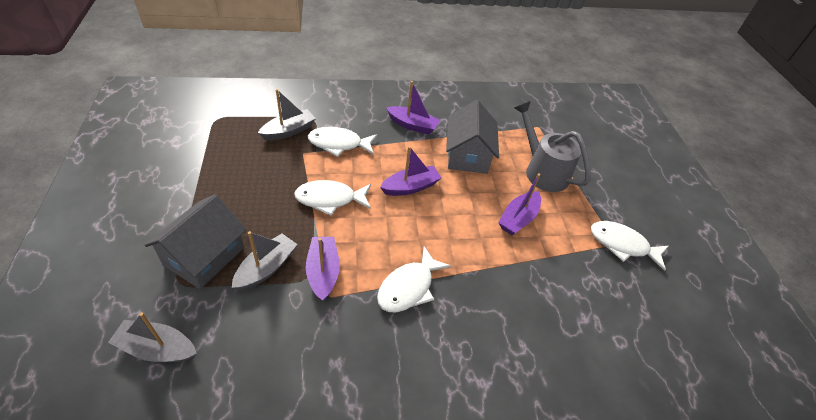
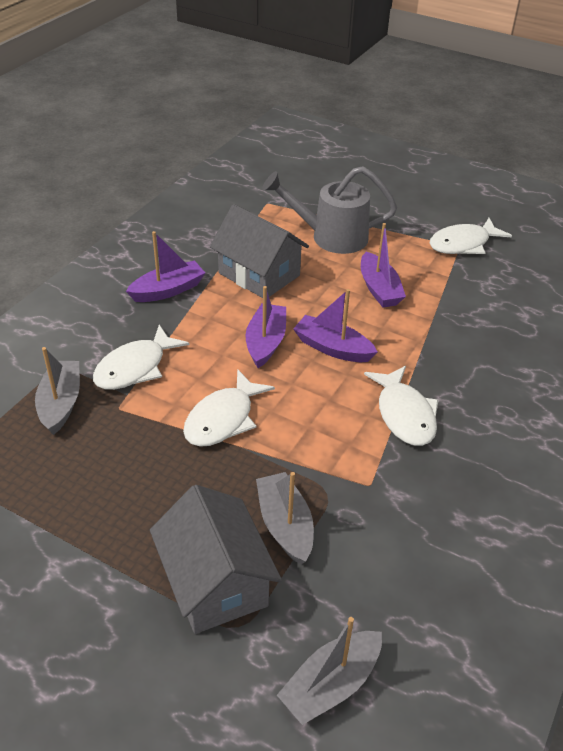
camera: 50 degrees left, 5 degrees down
(323, 272) = (331, 475): purple boat -> purple boat (332, 348)

